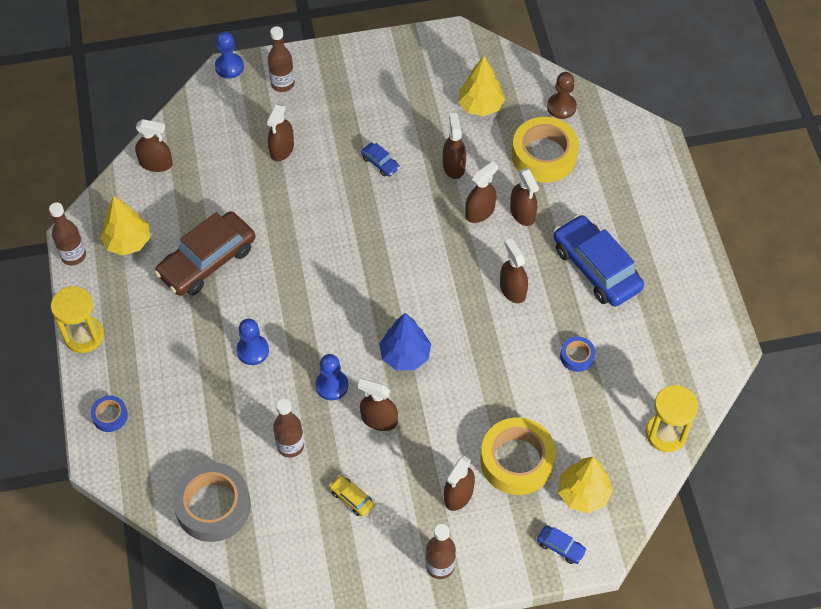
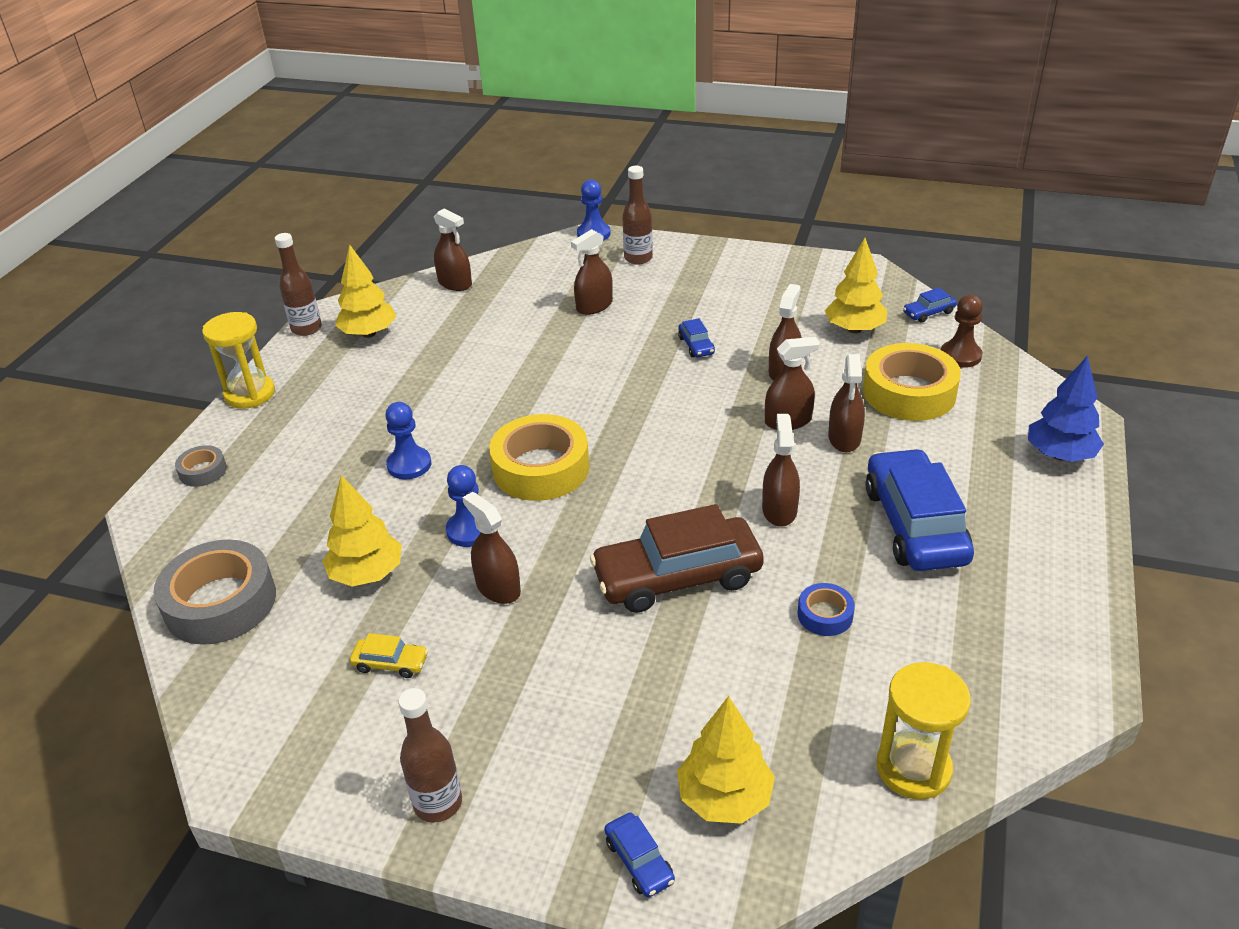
camera: 30 degrees right, 20 degrees down
(110, 416) = (203, 471): blue tape -> grey tape
(207, 261) = (433, 372): brown car -> brown car (677, 577)
(290, 446) = (367, 574): brown bottle -> yellow tree
(352, 498) = (390, 663): yellow car -> yellow car turned 120 degrees clockwise
(405, 355) = (586, 531): blue tree -> blue tree (1060, 455)
(458, 495) = (535, 719): brown spray bottle -> none
(517, 460) = (650, 710): yellow tape -> yellow tape (541, 468)
(522, 70) = (928, 313): none -> blue car

